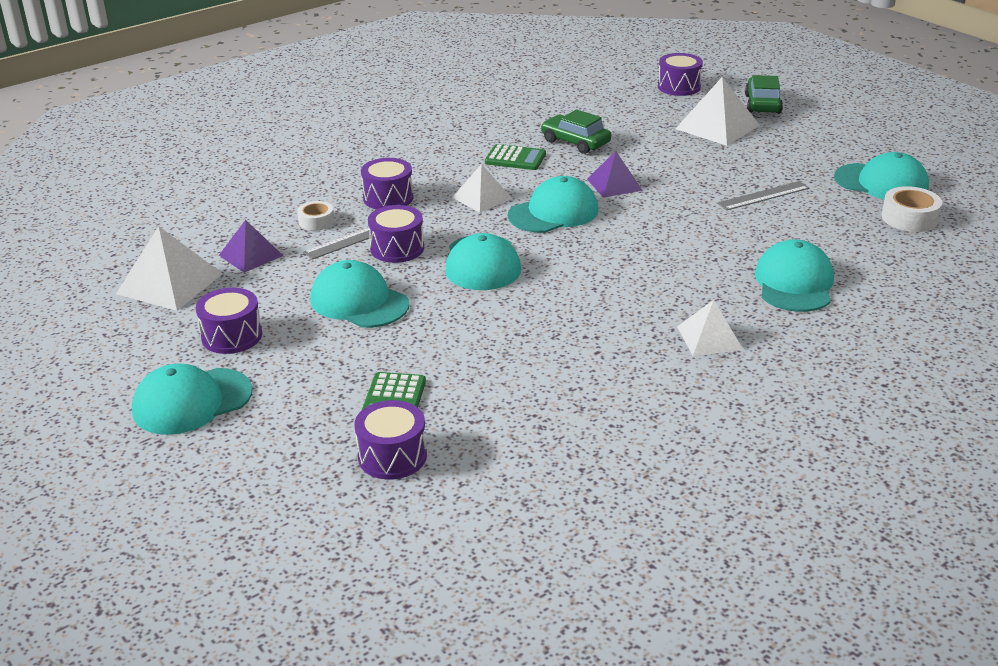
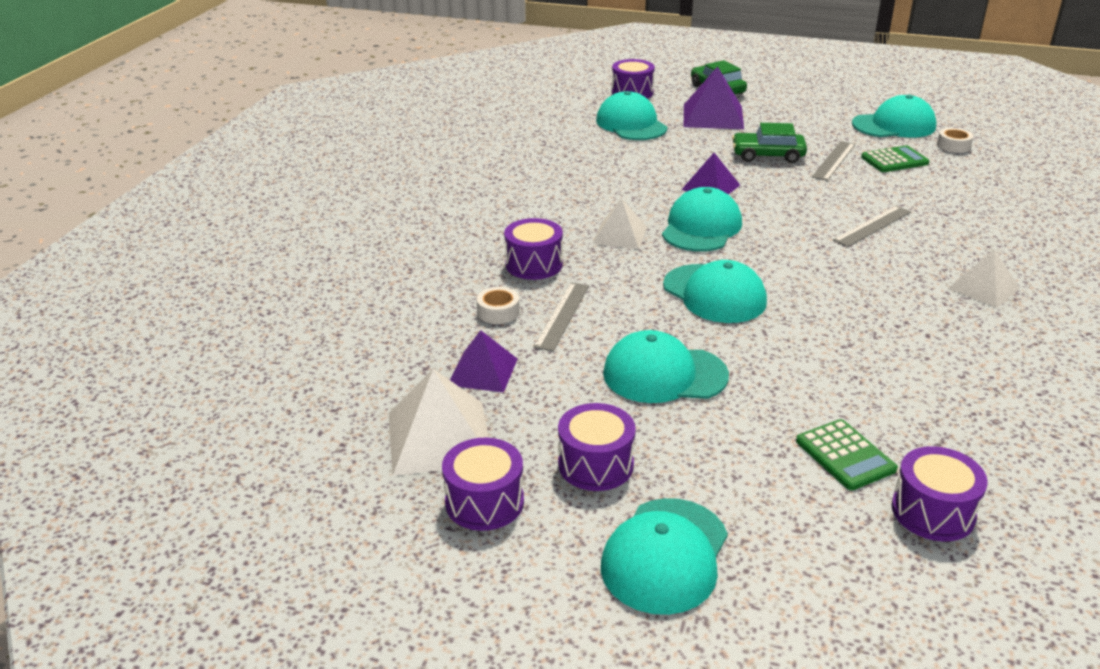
camera: 35 degrees left, 0 degrees up
(397, 248) = (618, 309): purple drum -> purple drum (484, 502)
(515, 158) = (593, 191): green calculator -> green calculator (894, 160)
(575, 142) = (621, 161): green car -> green car (767, 155)
(700, 258) = (872, 226): none -> grey ruler
(717, 127) = (713, 116): white pyramid -> purple pyramid
(794, 283) = (965, 221): turquoise cap -> turquoise cap (631, 124)
(909, 218) = (953, 146): white tape -> white tape, size x0.66

